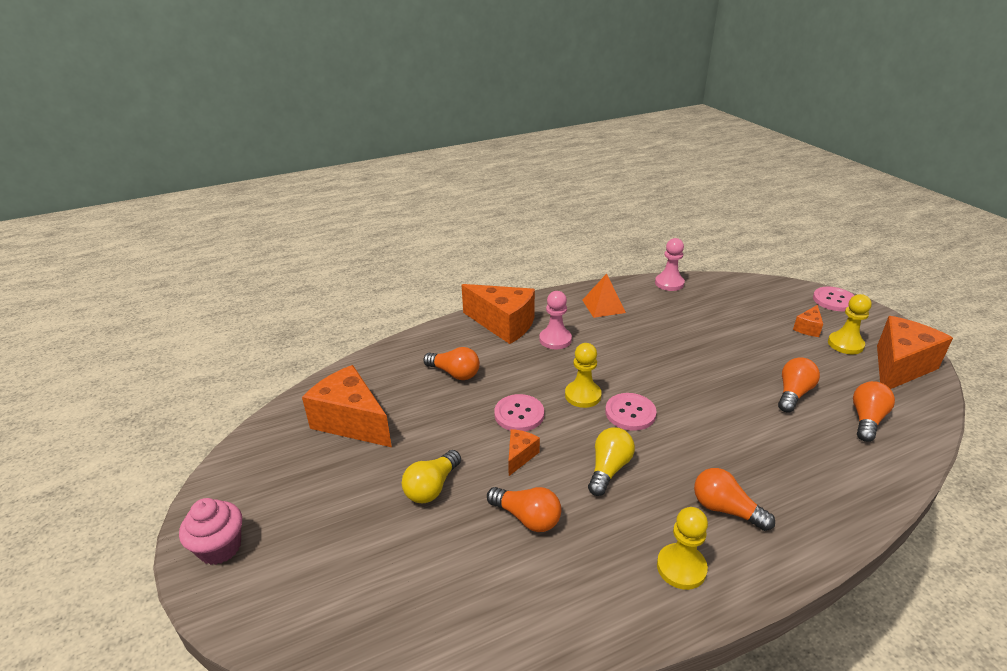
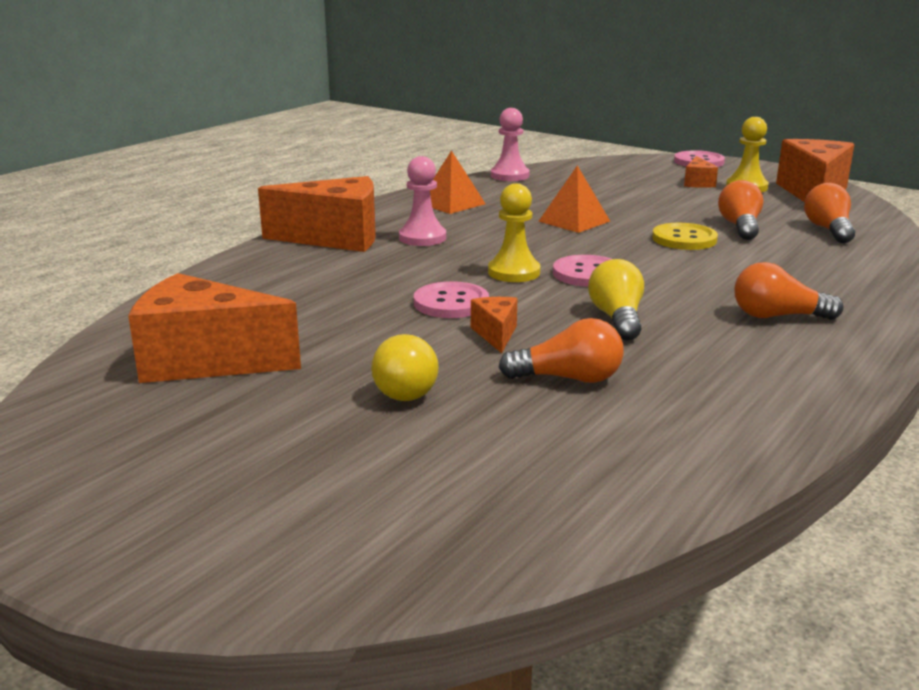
camera: 30 degrees left, 10 degrees down
(220, 548) = (119, 535): pink cupcake -> none
(455, 373) = (316, 289): orange light bulb -> none
(671, 350) = (574, 221): none -> orange pyramid
(681, 568) = (788, 367): yellow pawn -> none
(735, 395) = (684, 239): none -> yellow button

